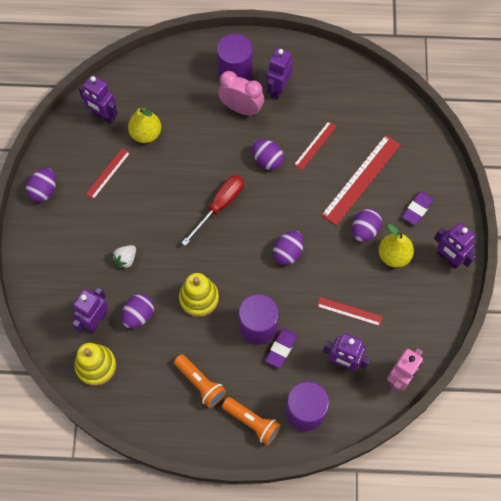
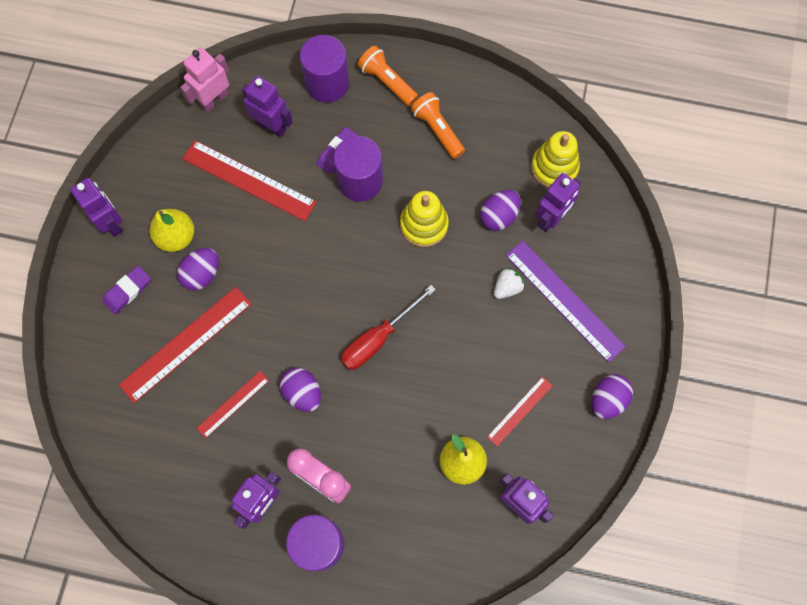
camera: 170 degrees left, 5 degrees up
(80, 257) = (564, 300): none -> purple ruler
(288, 253) = (304, 262): purple egg -> none
(349, 311) = (249, 180): red ruler -> red ruler, size x1.82

